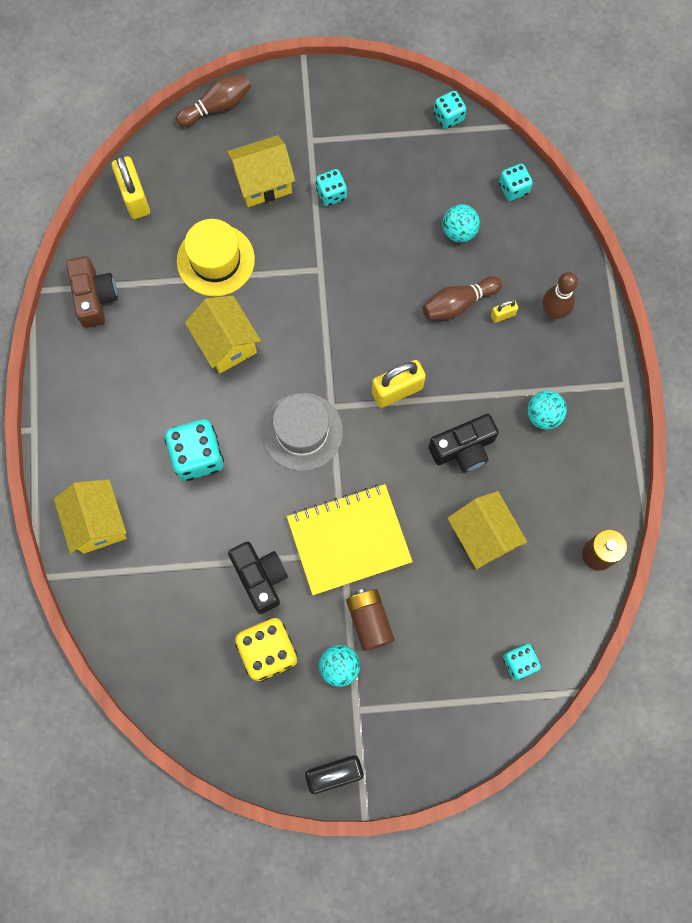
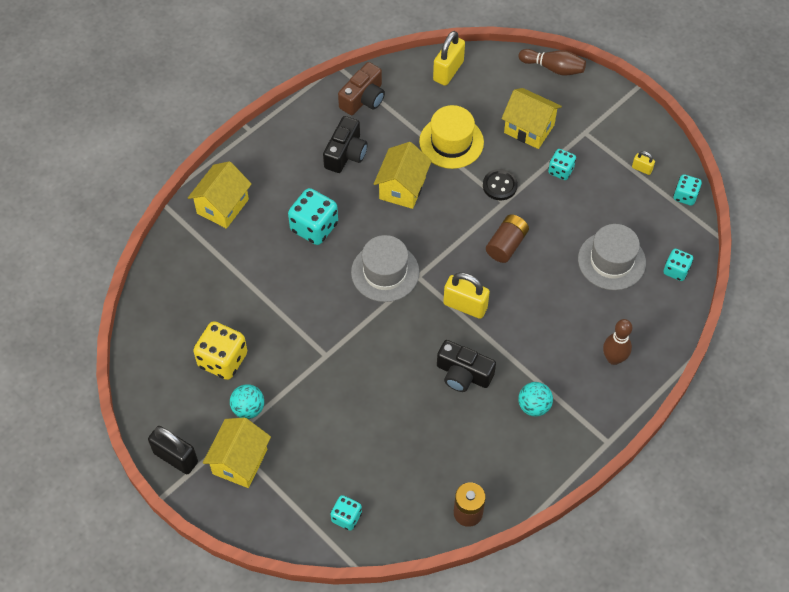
camera: 50 degrees right, 15 degrees down
(260, 577) = (267, 320): black camera -> black camera (346, 153)
(300, 258) = (499, 185): none -> black button
(349, 540) = (338, 352): yellow notebook -> none
(369, 621) = (294, 404): brown battery -> brown battery (506, 245)
(458, 304) = (560, 297): brown bowling pin -> none
(459, 231) = (611, 261): turquoise ball -> grey hat
(482, 536) = (413, 430): yellow house -> yellow house (240, 461)
(503, 315) = (580, 329): yellow padlock -> yellow padlock (642, 169)

